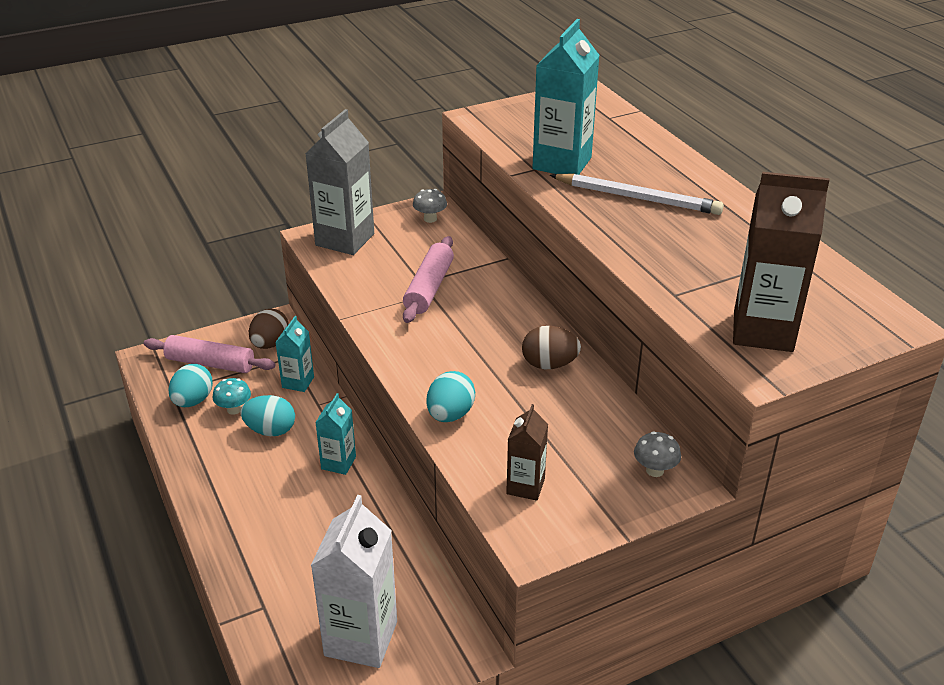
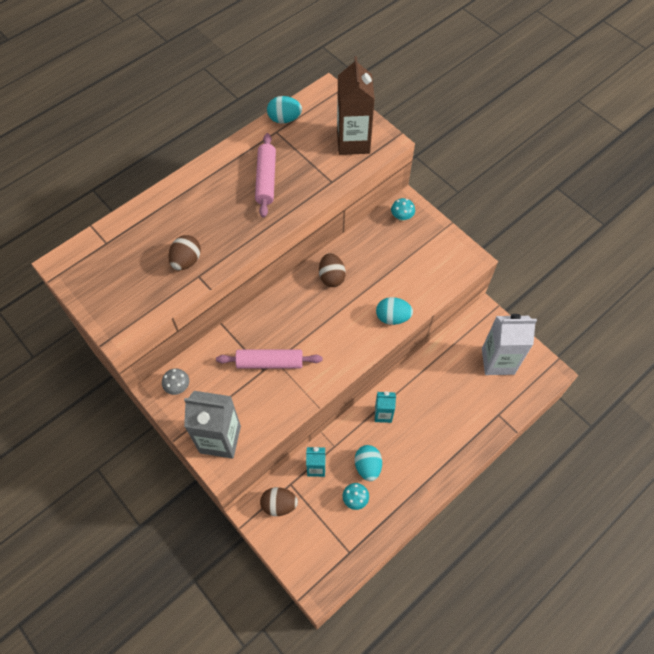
camera: 105 degrees left, 25 degrees up
(193, 401) = (355, 532): turquoise egg -> turquoise egg (284, 119)
(210, 363) = (312, 539): pink rolling pin -> pink rolling pin (266, 179)
(525, 486) = (434, 269): brown carton -> none
(562, 163) = (186, 260): turquoise carton -> brown egg
(638, 198) = (226, 211): white pencil -> none
(655, 470) = (401, 217): grey mushroom -> turquoise mushroom

